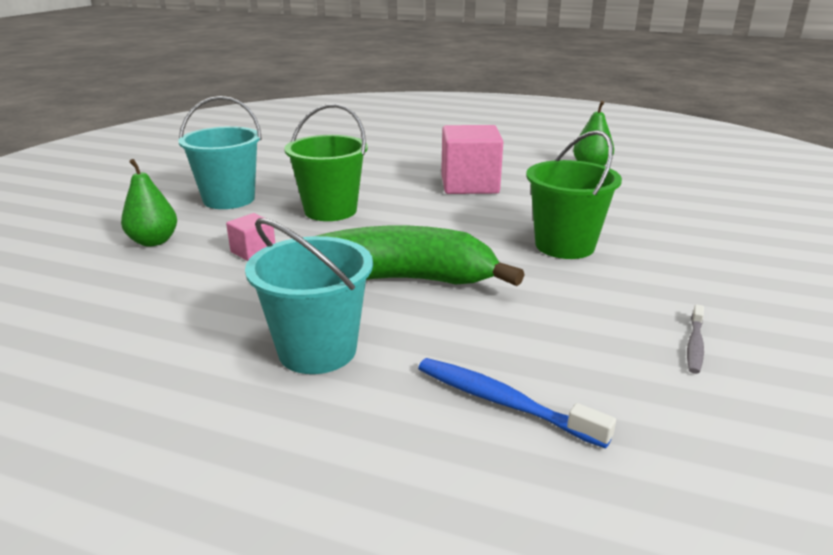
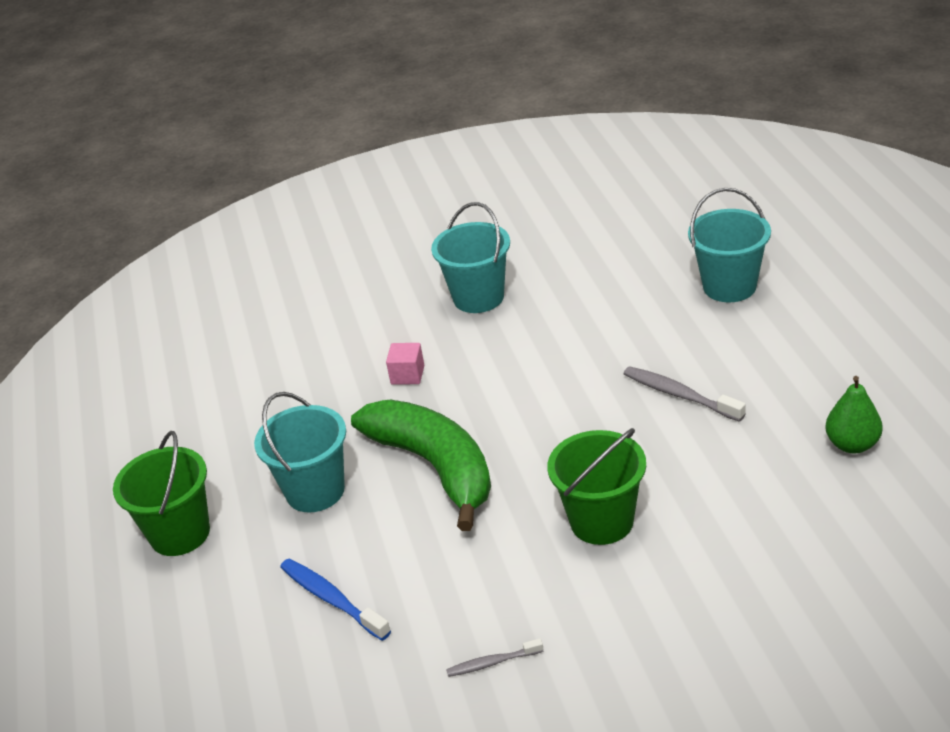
camera: 60 degrees right, 10 degrees up
(154, 241) = (373, 323): green pear -> none
(330, 210) = (519, 359): green bucket -> green bucket (180, 533)
(394, 145) = (729, 286): none -> turquoise bucket
(469, 185) = (680, 395): pink cube -> grey toothbrush
(503, 402) = (332, 599): blue toothbrush -> blue toothbrush turned 45 degrees counterclockwise

